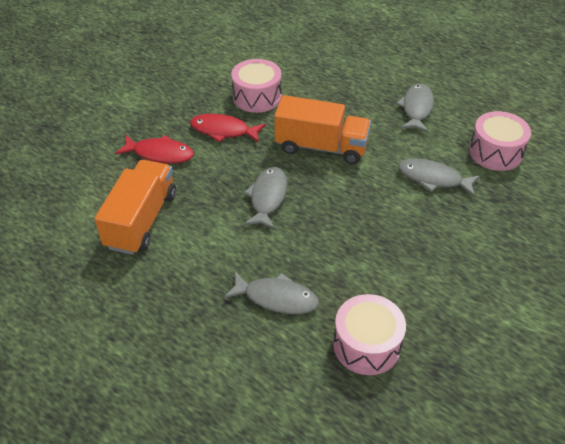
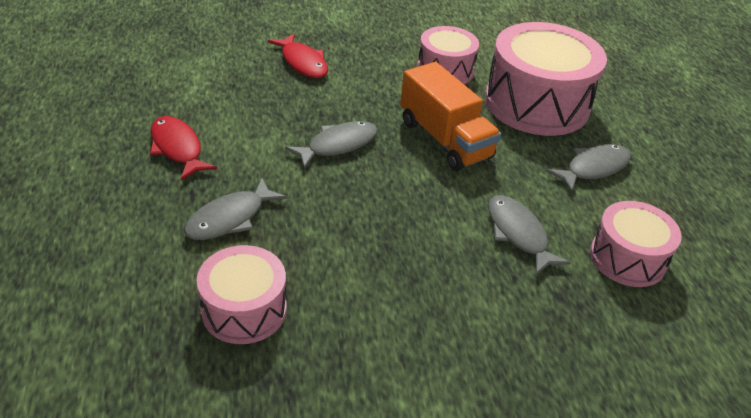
camera: 40 degrees right, 5 degrees down
(141, 220) = (220, 96): orange truck -> none
(223, 131) = (377, 77): red fish -> red fish (177, 148)
(276, 298) = (230, 218): grey fish -> grey fish turned 75 degrees clockwise
(337, 85) = (536, 103): none -> pink drum

